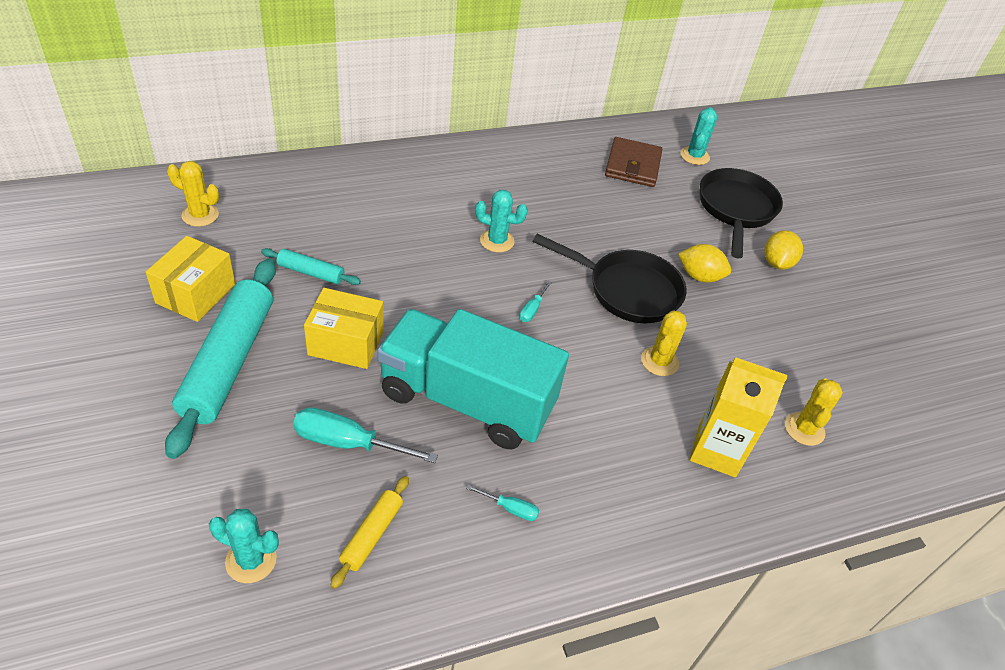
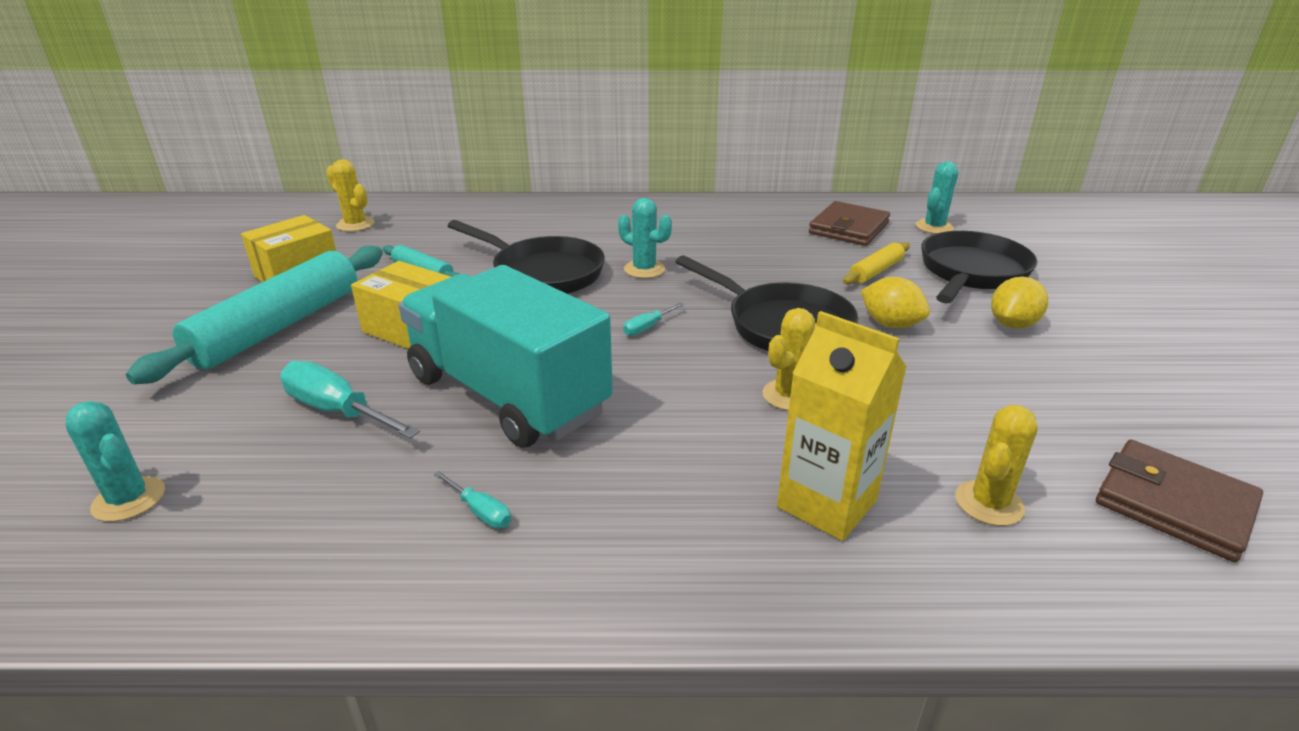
camera: 25 degrees right, 15 degrees down
(371, 534) = (285, 503): yellow rolling pin -> yellow rolling pin (876, 271)
(416, 258) = (543, 273): none -> black pan
(897, 407) = (1174, 504): none -> brown wallet

